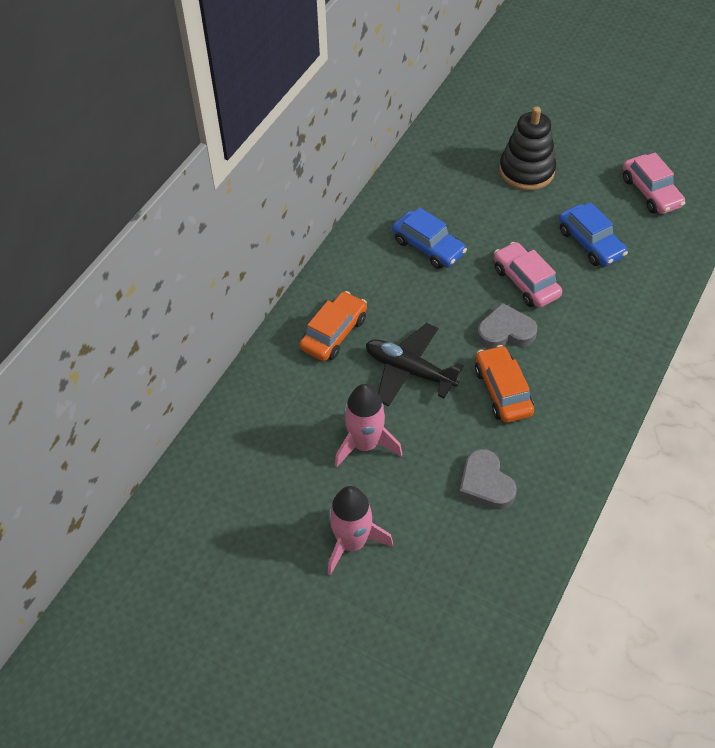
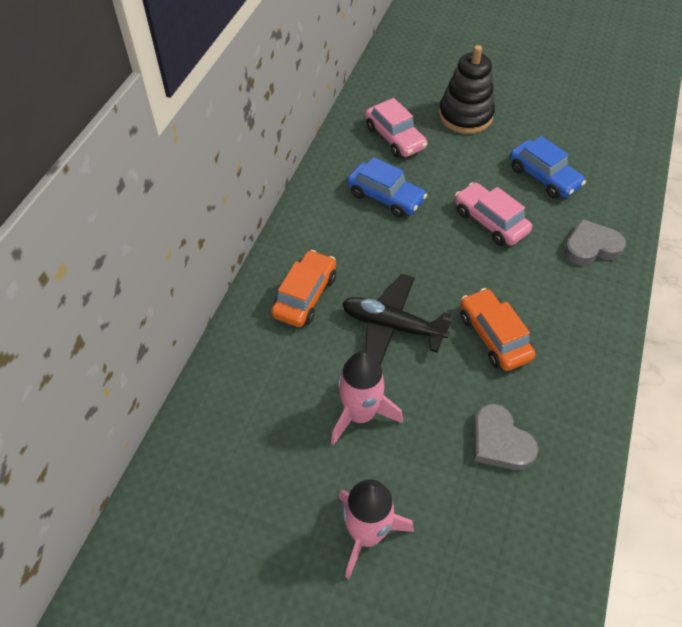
camera: 10 degrees left, 0 degrees up
(505, 331) = (482, 273): grey heart -> grey heart (591, 247)
(651, 192) = (587, 124): pink car -> pink car (395, 138)

